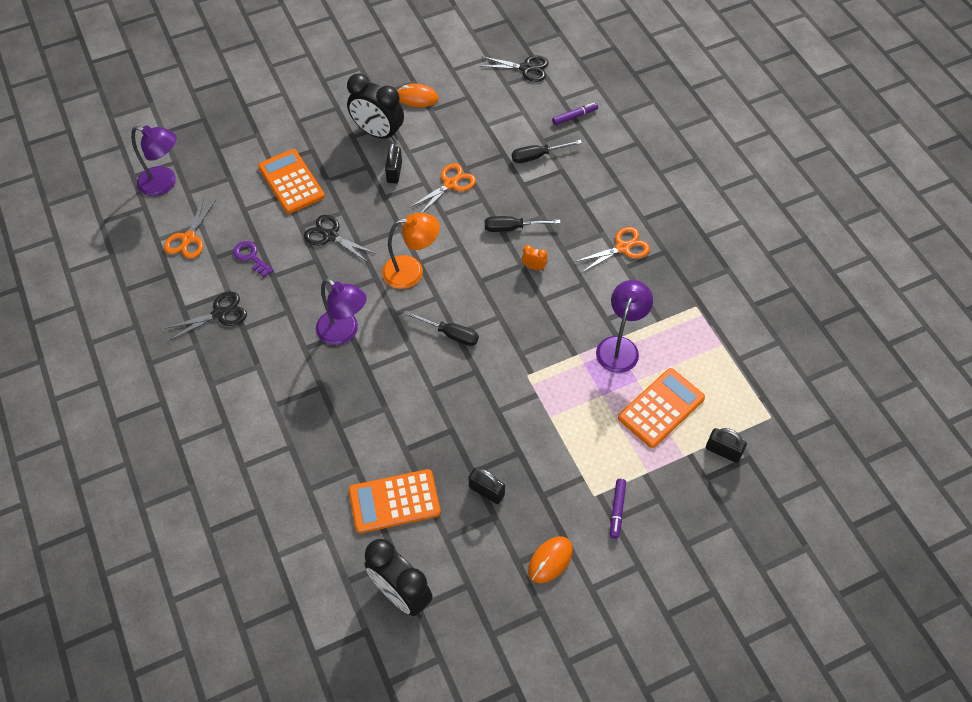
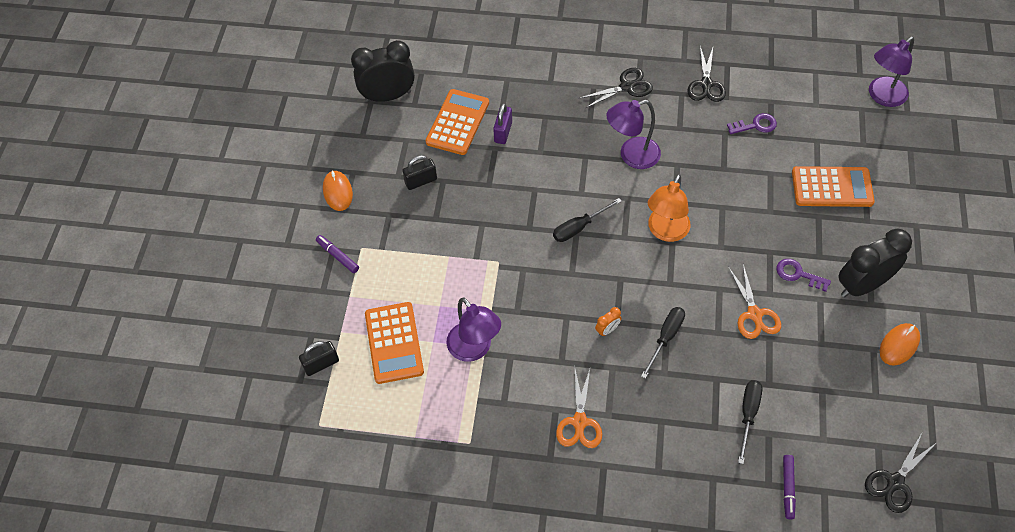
camera: 125 degrees right, 0 degrees up
(189, 238) = (803, 92): orange scissors -> none
(330, 236) = (745, 190): black scissors -> black scissors (626, 87)
(381, 453) = (503, 132): none -> purple padlock
(394, 172) = (798, 274): black padlock -> purple key

